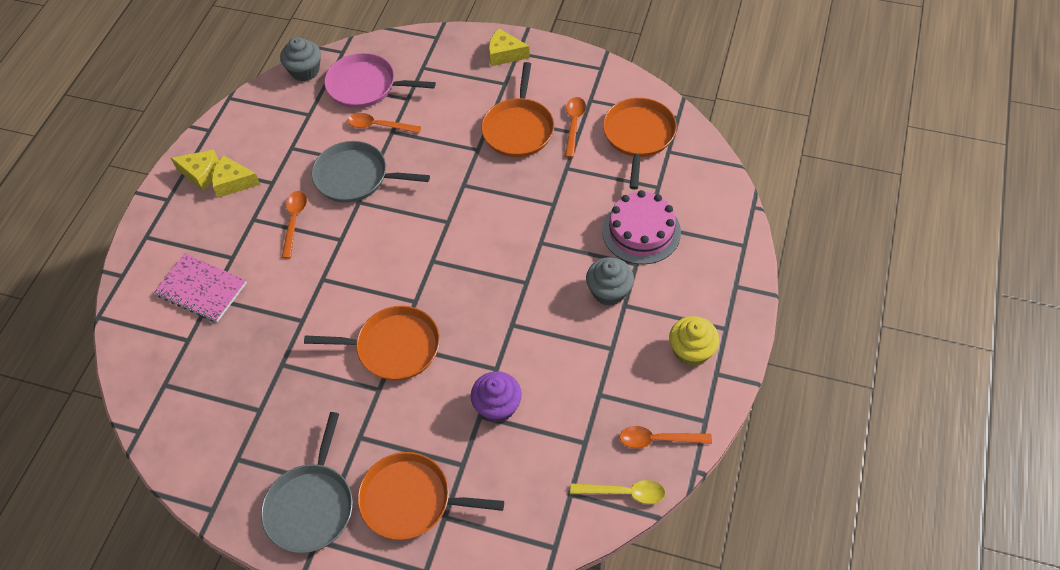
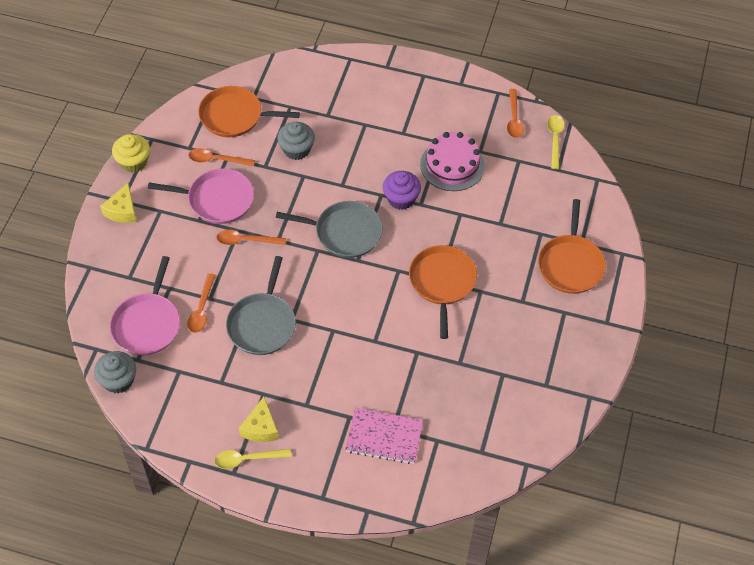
camera: 95 degrees left, 0 degrees up
(201, 173) = (247, 459): yellow cheese -> yellow spoon
(201, 289) = (384, 437): pink notebook -> pink notebook turned 75 degrees clockwise
(294, 221) = (310, 369): orange spoon -> orange spoon (246, 240)
(311, 506) = (580, 328): grey pan -> grey pan (344, 232)
(497, 406) = (492, 212): purple cupcake -> purple cupcake (401, 199)
(519, 128) = (217, 199): orange pan -> pink pan
(609, 291) = (390, 142): grey cupcake -> grey cupcake (296, 149)
(641, 231) = (334, 119): pink cake -> pink cake (452, 165)
(691, 351) = (442, 96): yellow cupcake -> yellow cupcake (133, 162)

